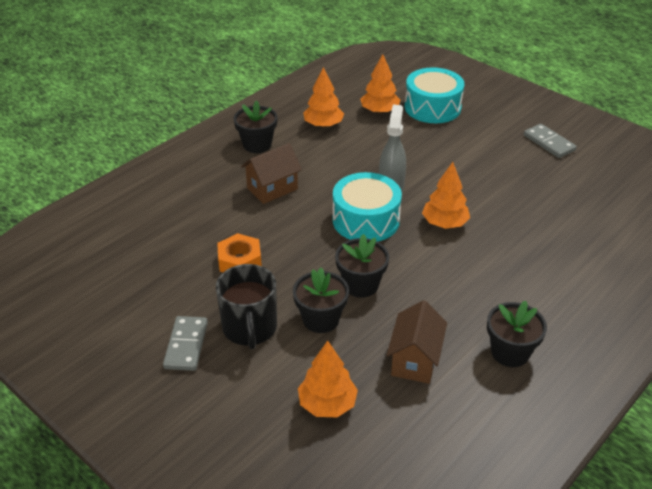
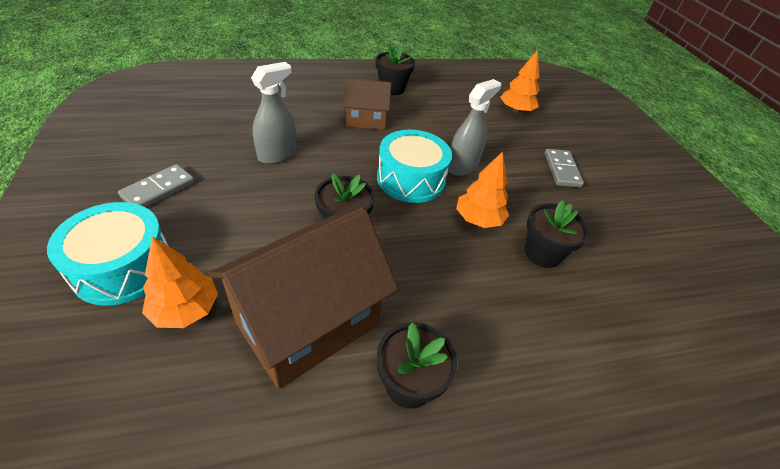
camera: 30 degrees right, 5 degrees up
(240, 261) = (277, 154): orange nut -> grey spray bottle
(250, 328) = (217, 206): black mug -> none
(321, 319) = (276, 233): black flower pot -> black flower pot (542, 253)
(323, 125) = (458, 99): orange tree -> none
(415, 360) = (307, 324): brown house -> brown house, size x1.86
(432, 107) = (566, 128): turquoise drum -> turquoise drum (123, 267)
(549, 143) = (659, 207): grey domino -> grey domino (562, 170)

